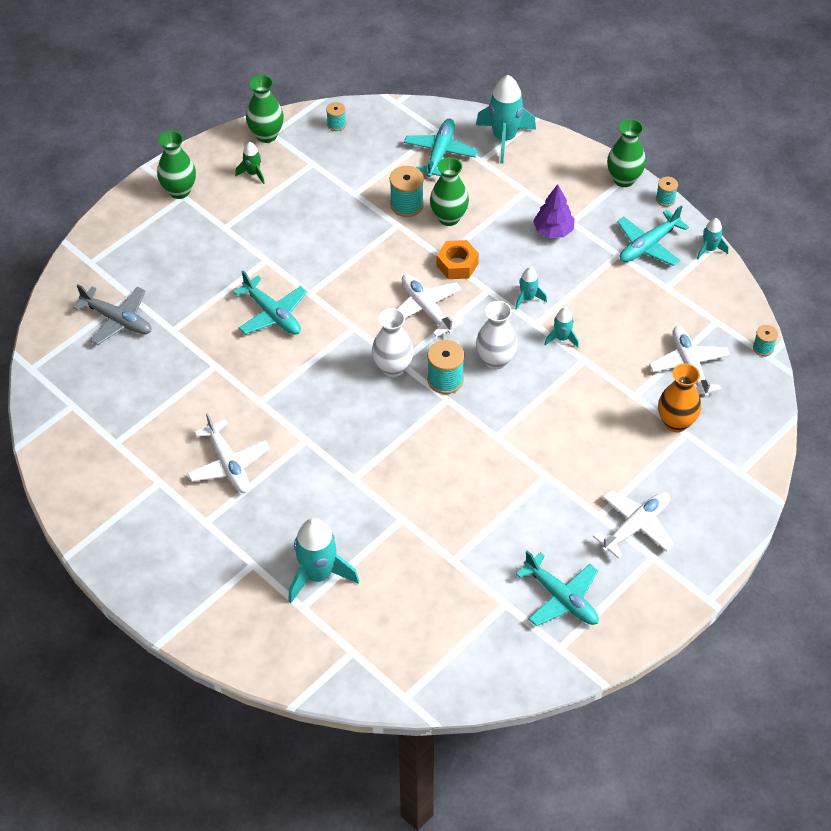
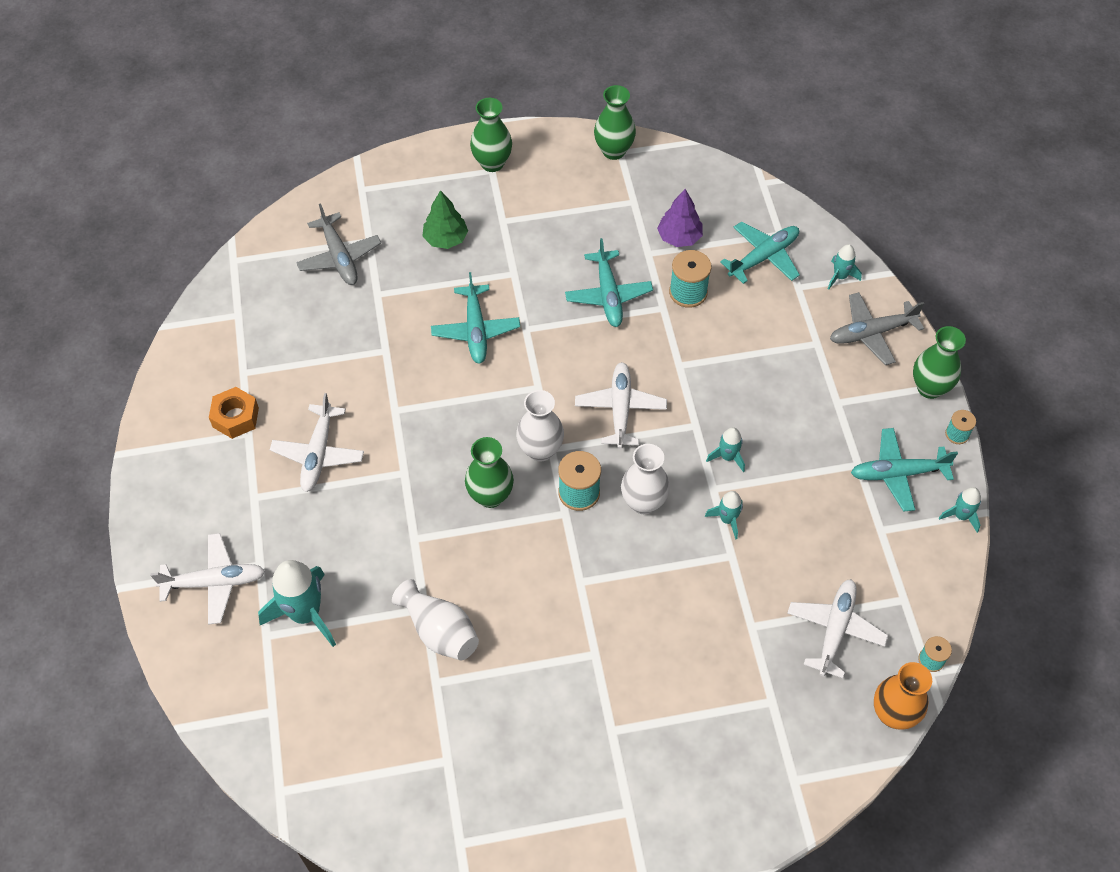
camera: 35 degrees right, 5 degrees up
(191, 263) = (446, 239): none -> green tree
(253, 173) = (571, 182): green rocket -> none
(336, 124) = (687, 175): turquoise spool -> none
(426, 526) = (439, 631): none -> white vase
(449, 218) = (718, 328): green vase -> green vase (490, 496)
(457, 265) = (687, 381): orange nut -> orange nut (235, 417)
(504, 138) = (840, 276): turquoise rocket -> turquoise rocket, size x0.52
(553, 231) = (811, 401): purple tree -> purple tree (679, 237)
(556, 164) = (871, 333): none -> grey plane
(561, 598) = (504, 792): turquoise plane -> turquoise plane (608, 295)
(636, 526) = (638, 767): white plane -> white plane (214, 582)
(676, 422) = (770, 682): orange vase -> orange vase (893, 714)

